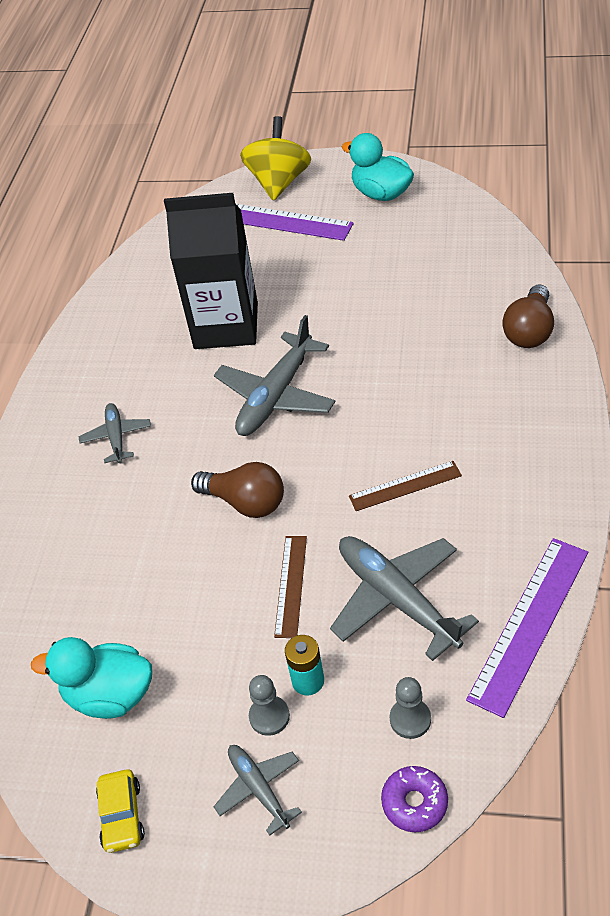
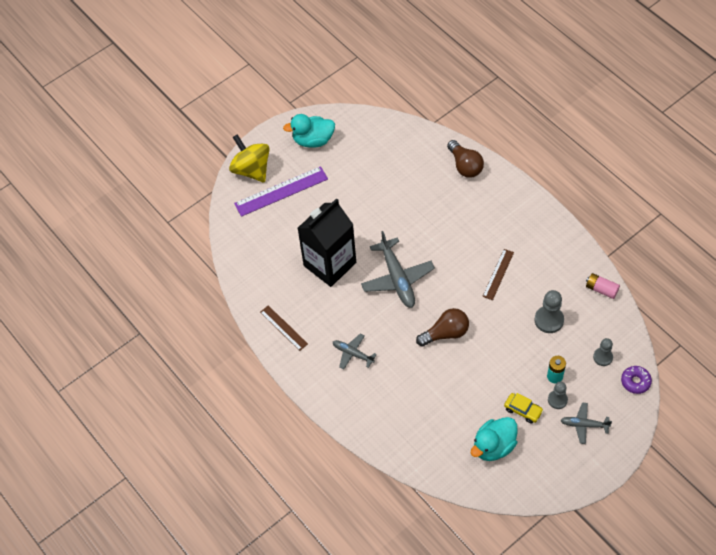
camera: 50 degrees left, 10 degrees up
(122, 816) = (552, 477): yellow car -> yellow car (523, 410)
(290, 585) = (505, 349): brown ruler -> brown ruler (283, 328)
(397, 599) = (549, 320): grey plane -> grey pawn
(529, 623) = (601, 289): purple ruler -> pink battery

